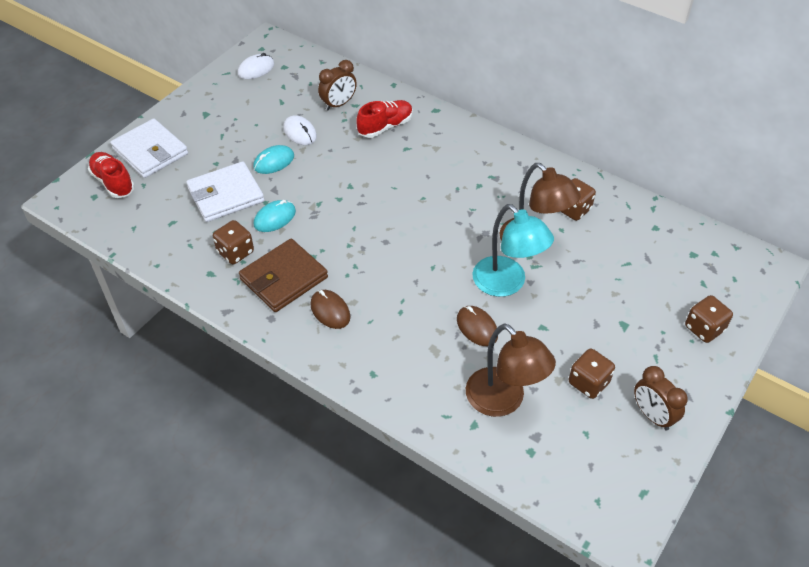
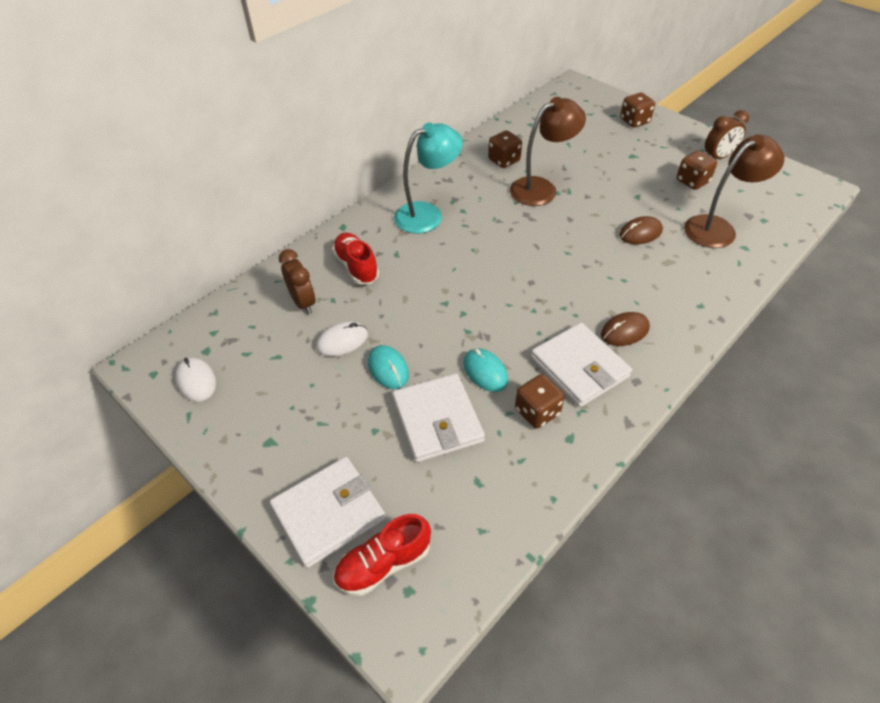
camera: 80 degrees left, 0 degrees up
(284, 278) = (579, 367): brown wallet -> white wallet
(507, 284) = (589, 209): turquoise lamp -> turquoise lamp (427, 214)

